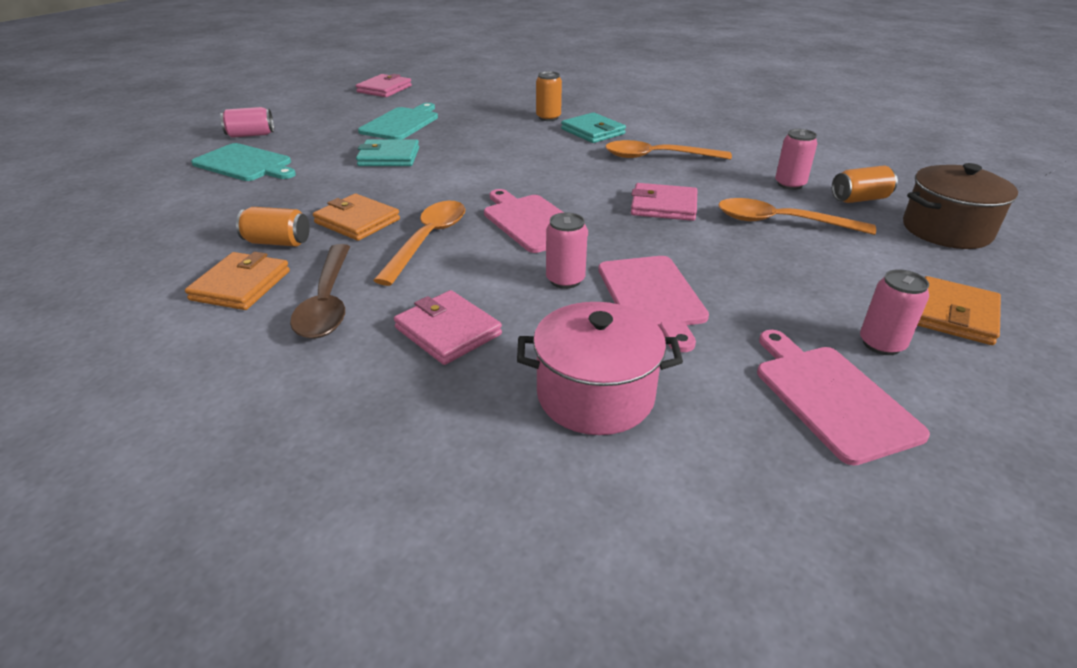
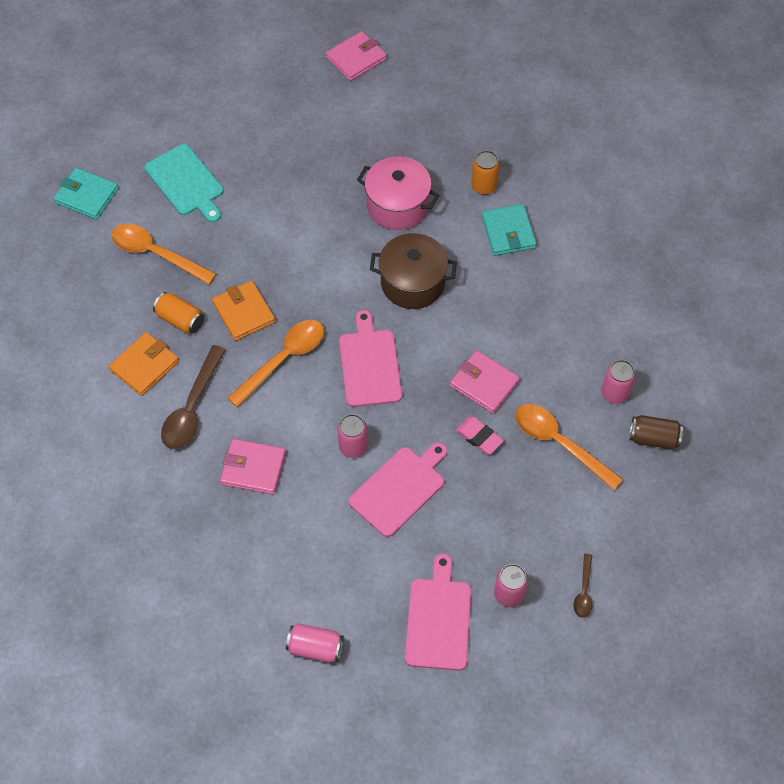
camera: 25 degrees right, 25 degrees up
(251, 135) = (203, 125): pink can -> pink can (315, 648)
(389, 157) = (305, 214): turquoise wallet -> turquoise wallet (86, 196)
(401, 123) = (341, 148): turquoise cutting board -> none
(448, 331) = (253, 468): pink wallet -> pink wallet turned 60 degrees counterclockwise
(595, 395) = (308, 559): pink pot -> pink pot (397, 206)
(652, 296) = (399, 488): pink cutting board -> pink cutting board turned 150 degrees counterclockwise
(657, 157) = (535, 303): orange spoon -> orange spoon (156, 254)
(698, 238) = (479, 437): none -> pink eraser
(859, 199) = (653, 438): orange can -> brown can
(946, 230) = (680, 506): brown pot -> brown pot (412, 283)
(954, 315) = (583, 591): orange wallet -> brown spoon

